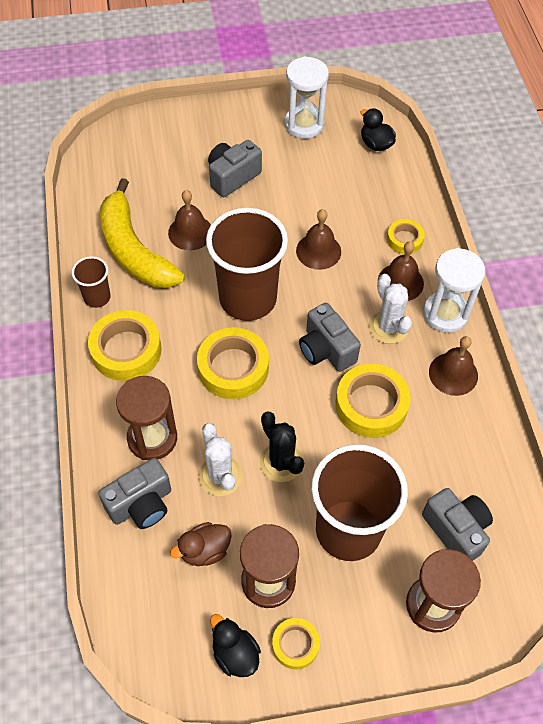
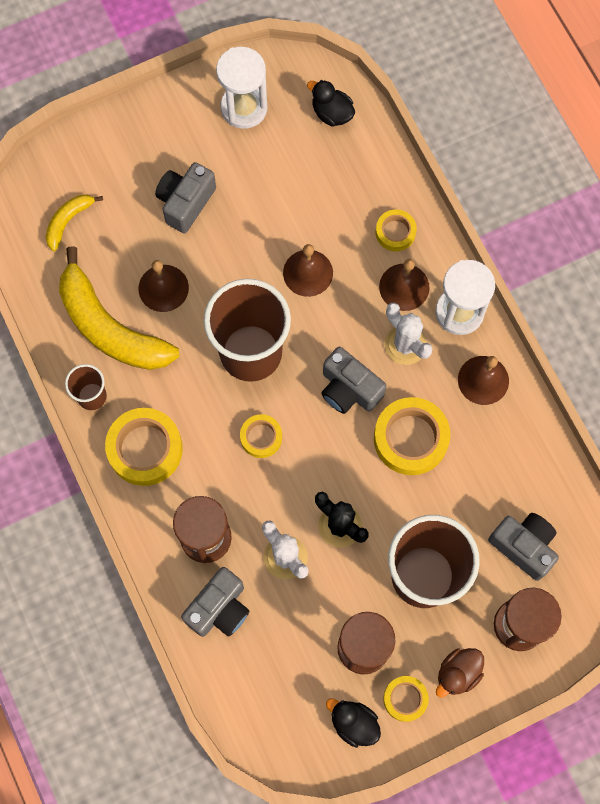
camera: 15 degrees left, 15 degrees up
(131, 167) = (68, 221): none -> yellow banana
(205, 550) = (295, 636): brown duck -> brown duck (458, 673)
(233, 368) = (261, 437): yellow tape -> yellow tape, size x0.56

